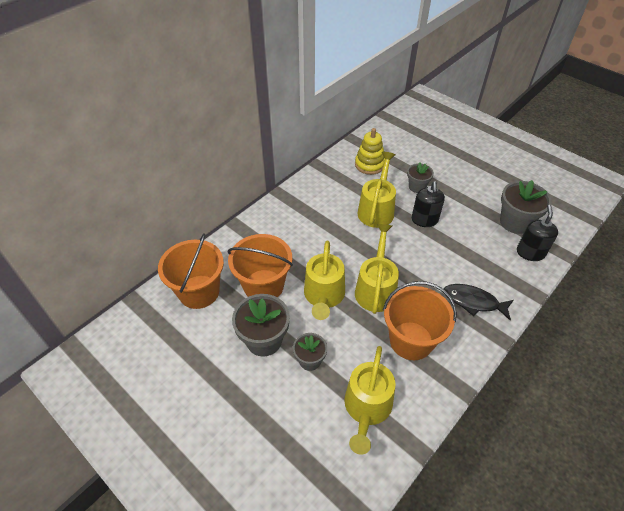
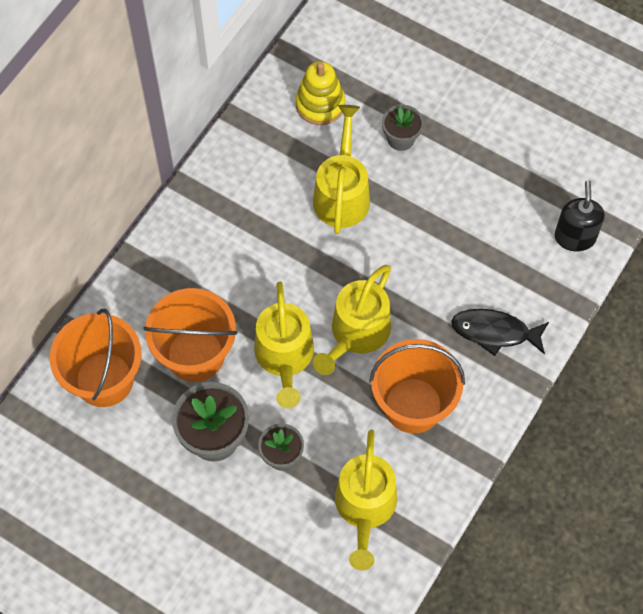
camera: 10 degrees left, 15 degrees up
(376, 289) = (356, 333): yellow watering can -> yellow watering can turned 150 degrees counterclockwise
(424, 220) = (417, 202): black soap dispenser -> none
(515, 222) = (553, 185): grey flower pot -> none

